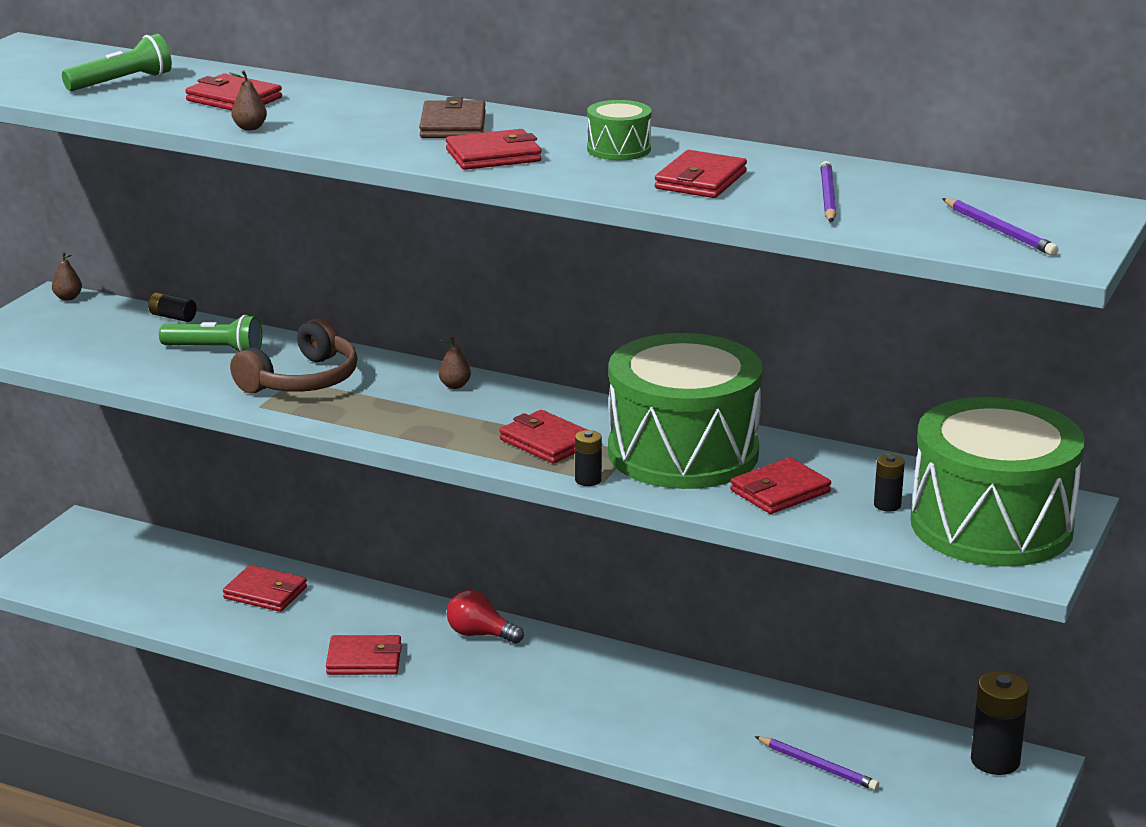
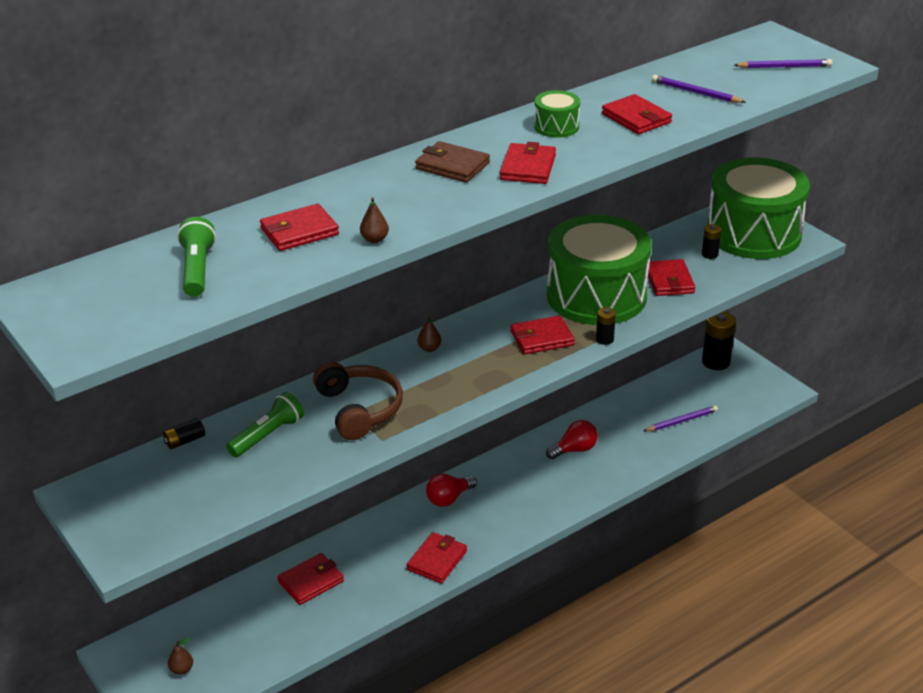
camera: 60 degrees left, 10 degrees up
(68, 298) = (85, 486): brown pear -> brown pear (182, 669)
(663, 696) = (574, 450): none -> red light bulb

